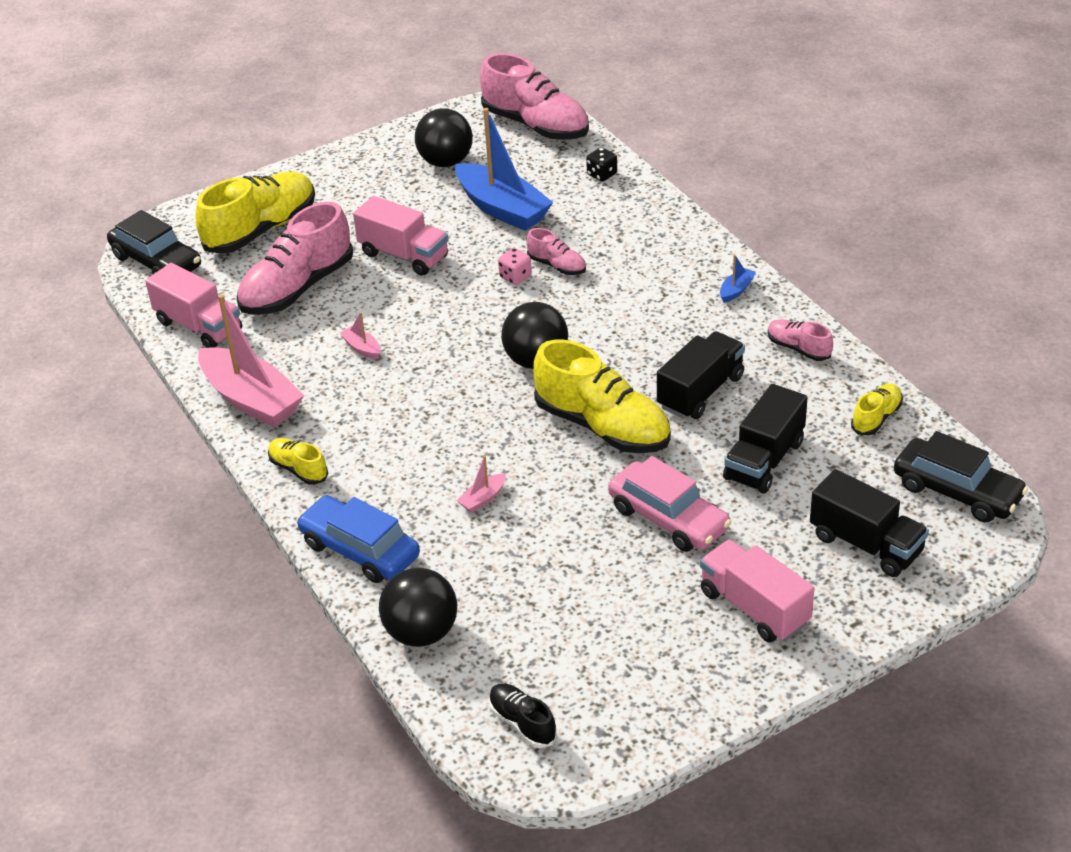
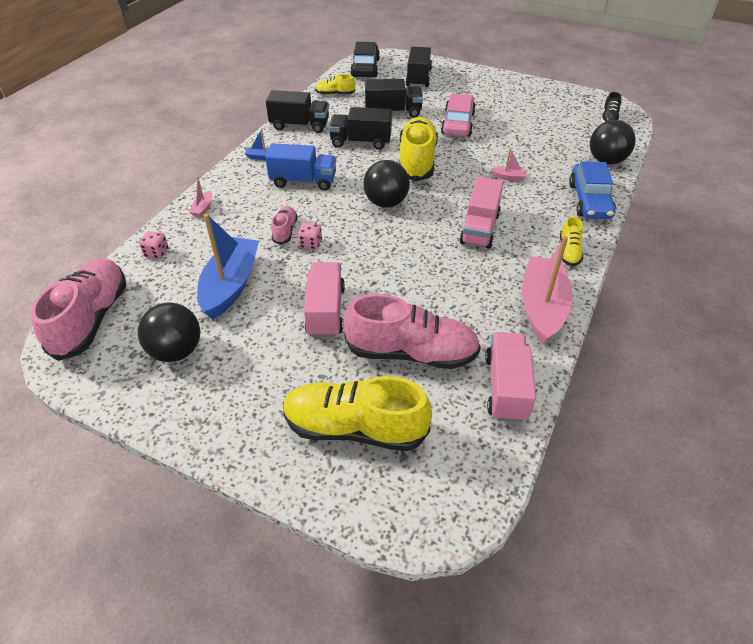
camera: 125 degrees left, 5 degrees up
(156, 261) = (459, 484): black car -> none
(362, 348) = (443, 280): pink boat -> pink boat (203, 208)
(602, 174) = (156, 253): black dice -> pink dice
(646, 308) = (303, 181): none -> blue truck
(754, 607) = (482, 91): pink truck -> pink truck (479, 228)
(798, 348) = (299, 125): pink shoe -> black truck

